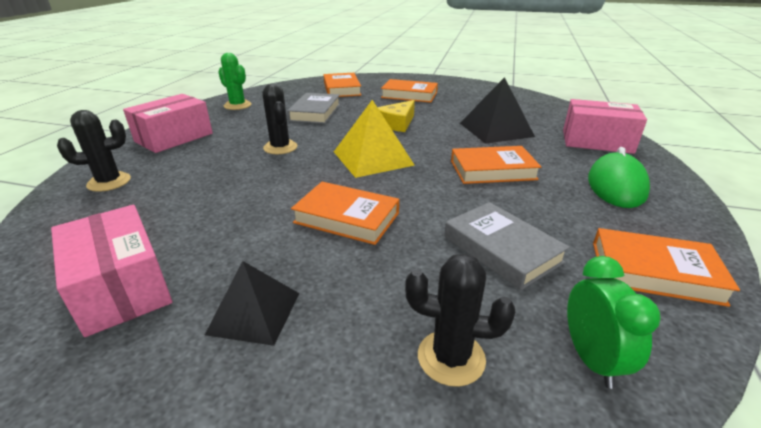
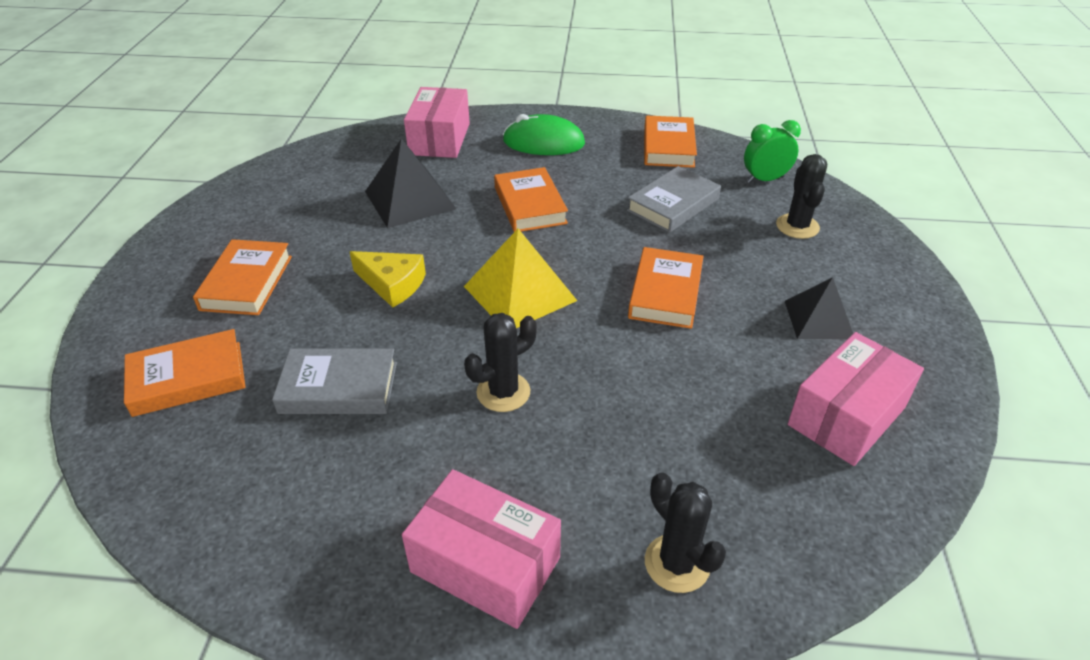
camera: 100 degrees left, 10 degrees up
(237, 105) = (286, 531): green cactus -> none

